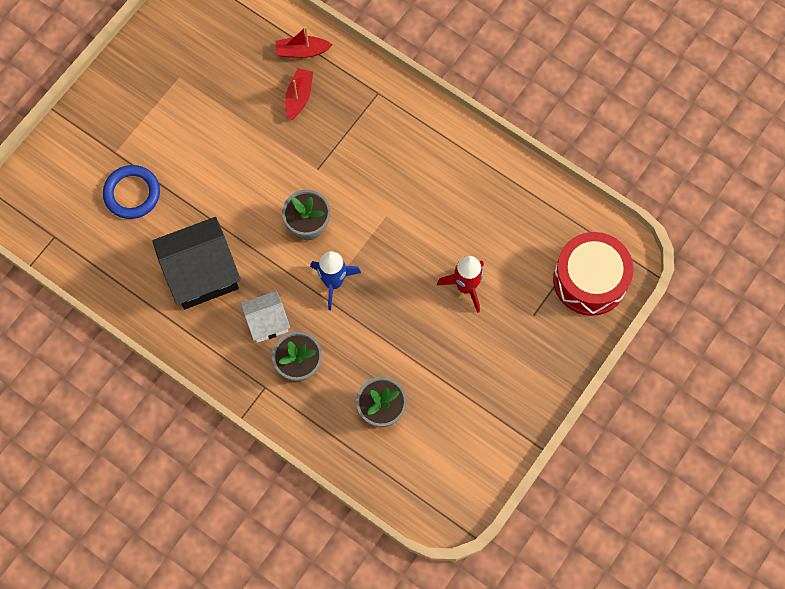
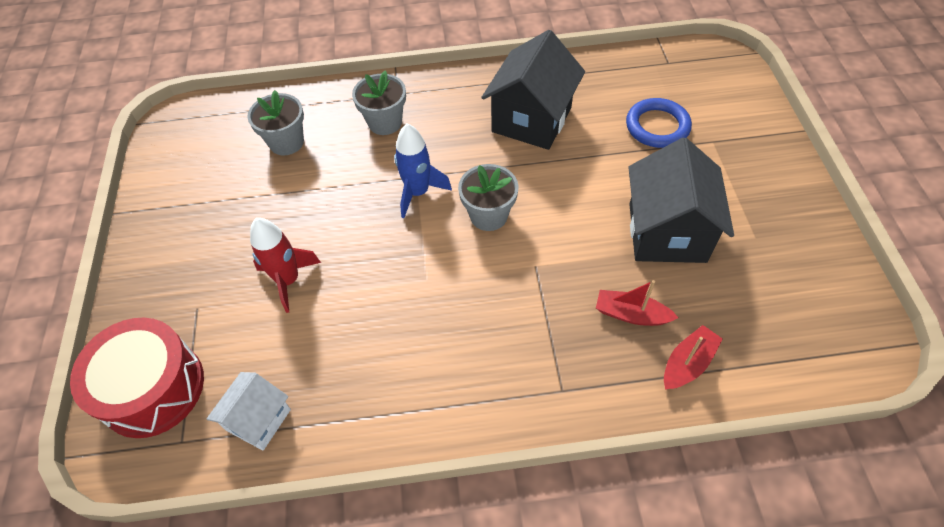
camera: 140 degrees right, 15 degrees down
(221, 122) = (667, 232): none -> black house
(267, 322) = (442, 129): white house -> white house (259, 420)
(299, 97) = (631, 314): red boat -> red boat turned 135 degrees clockwise

